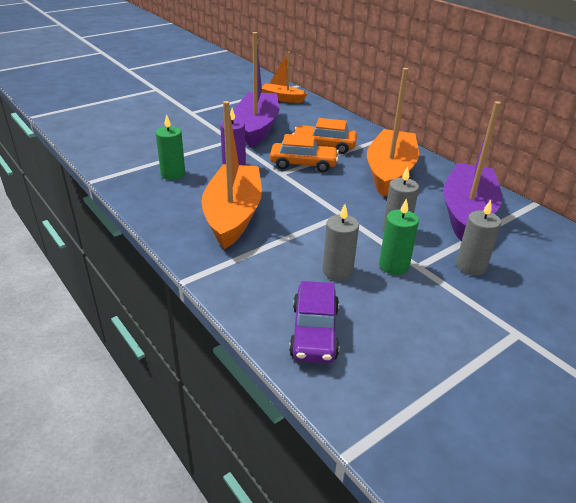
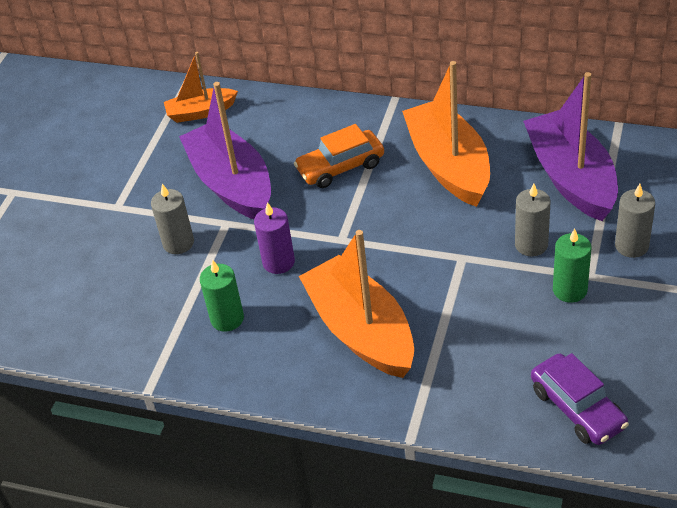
camera: 30 degrees left, 10 degrees up
(303, 164) = (349, 210): orange car -> none
(337, 271) = (530, 331): grey candle -> grey candle (178, 243)

